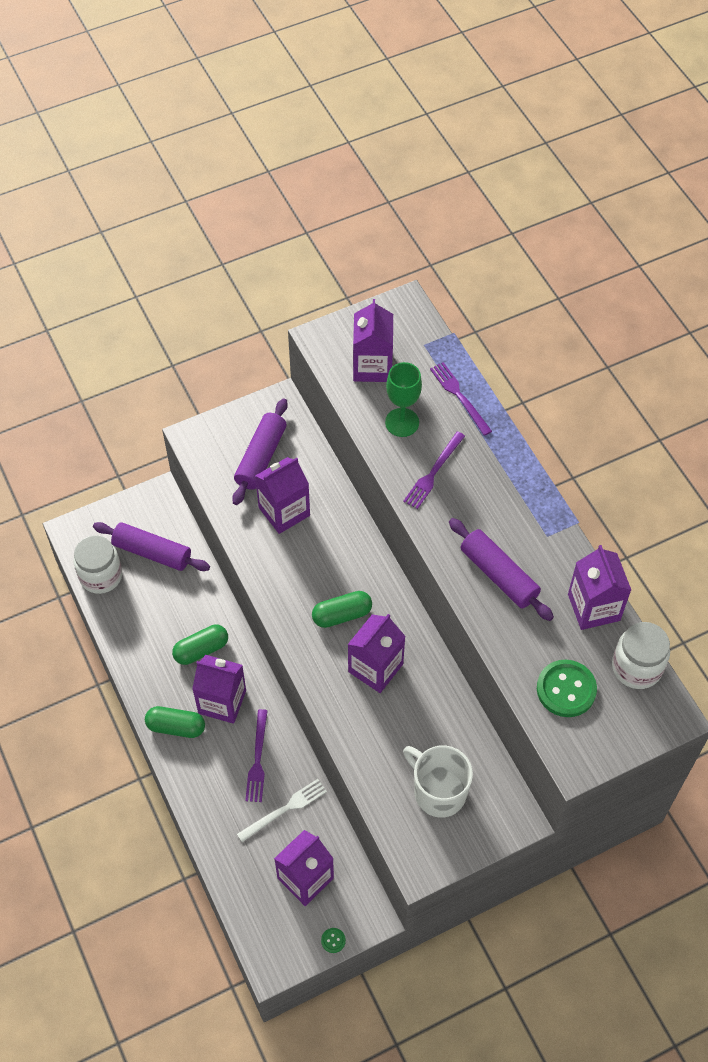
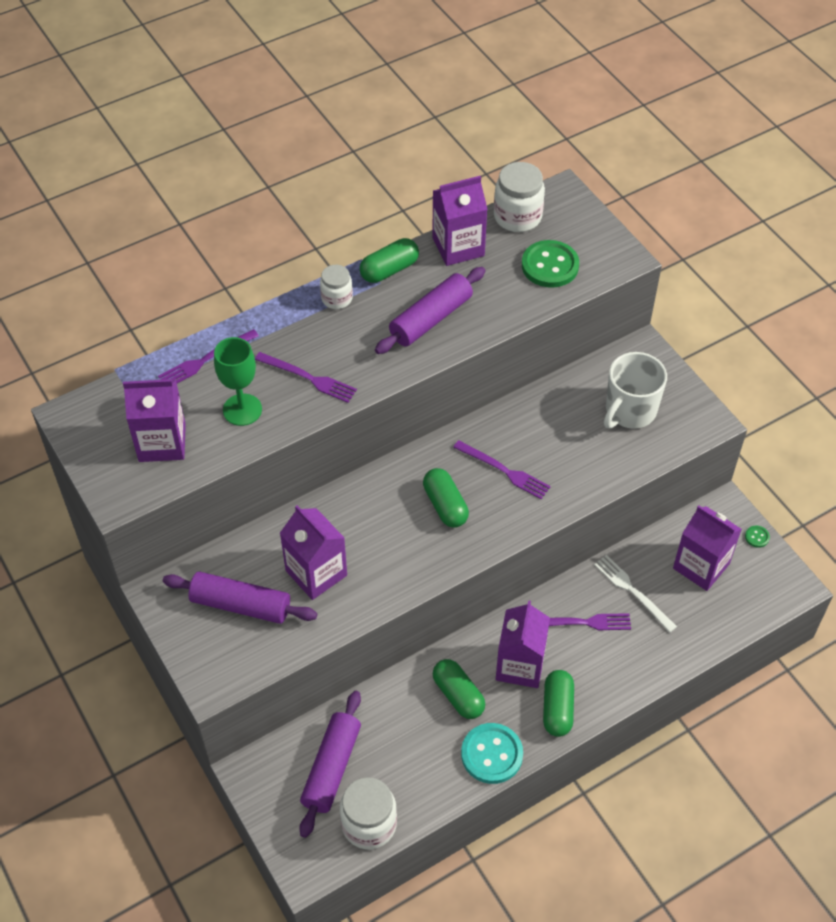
camera: 95 degrees left, 5 degrees down
(143, 670) = (492, 754): none -> turquoise button
(375, 668) = (504, 471): purple carton -> purple fork
(528, 499) = (337, 298): none -> white jar
(563, 544) = (389, 270): none -> green capsule

